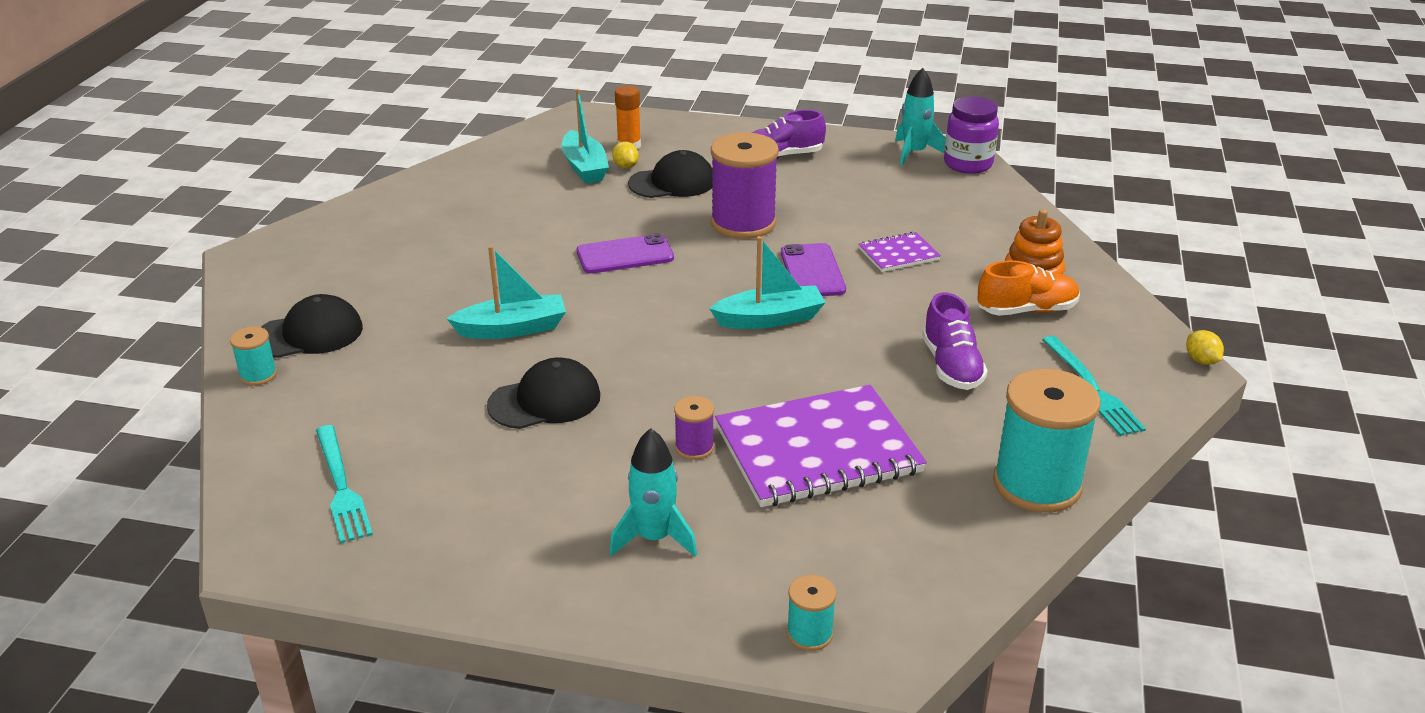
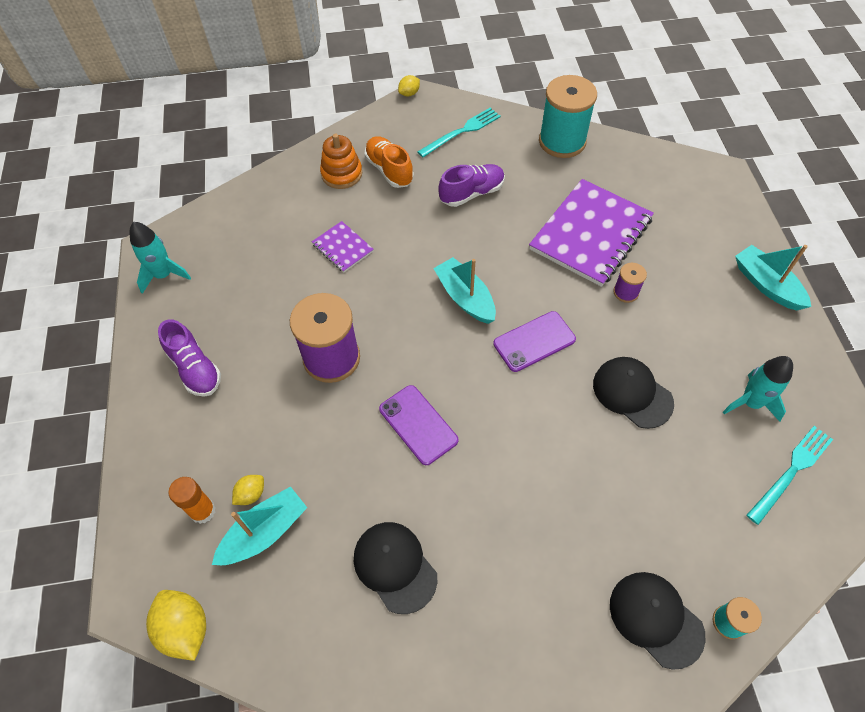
camera: 110 degrees left, 25 degrees up
(512, 329) = (562, 458): turquoise boat -> turquoise boat (766, 285)
(537, 130) = (185, 628): none -> yellow lemon
(654, 538) = (712, 283): turquoise rocket -> turquoise rocket (750, 402)
(672, 182) = (274, 439): black cap -> black cap (395, 566)
(809, 634) = (728, 201): turquoise spool -> none
(812, 271) = (389, 291): purple phone -> purple phone (534, 341)
(817, 450) = (590, 234): purple notebook -> purple notebook turned 75 degrees clockwise
(968, 164) = (177, 237): purple jar -> none

